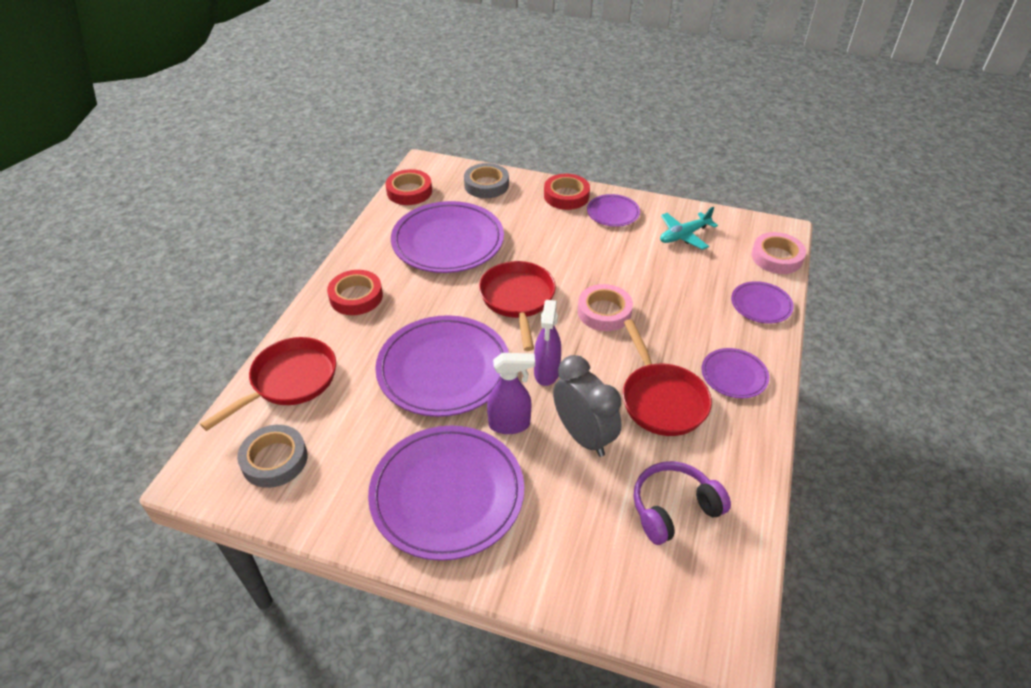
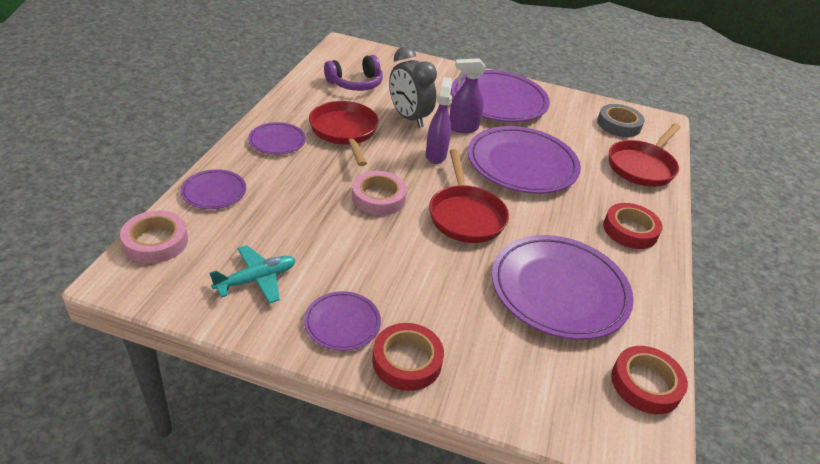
camera: 175 degrees right, 5 degrees down
(486, 185) = (532, 392): grey tape -> none

